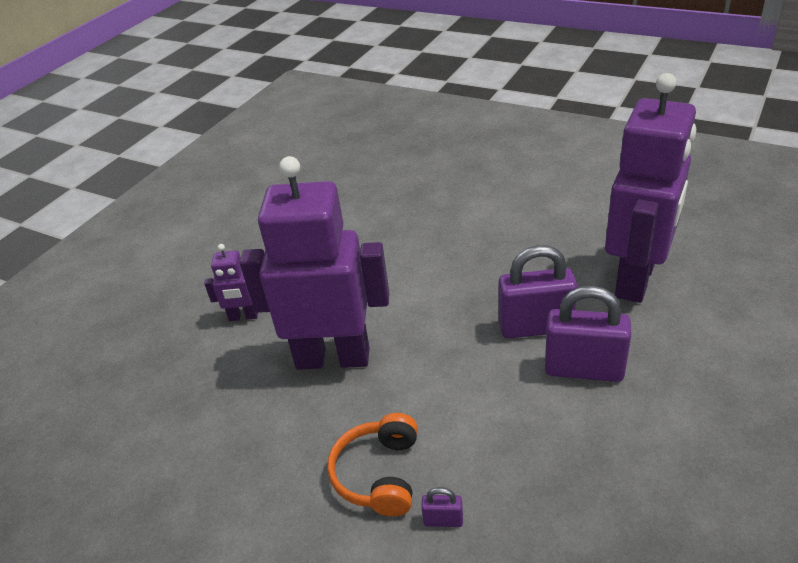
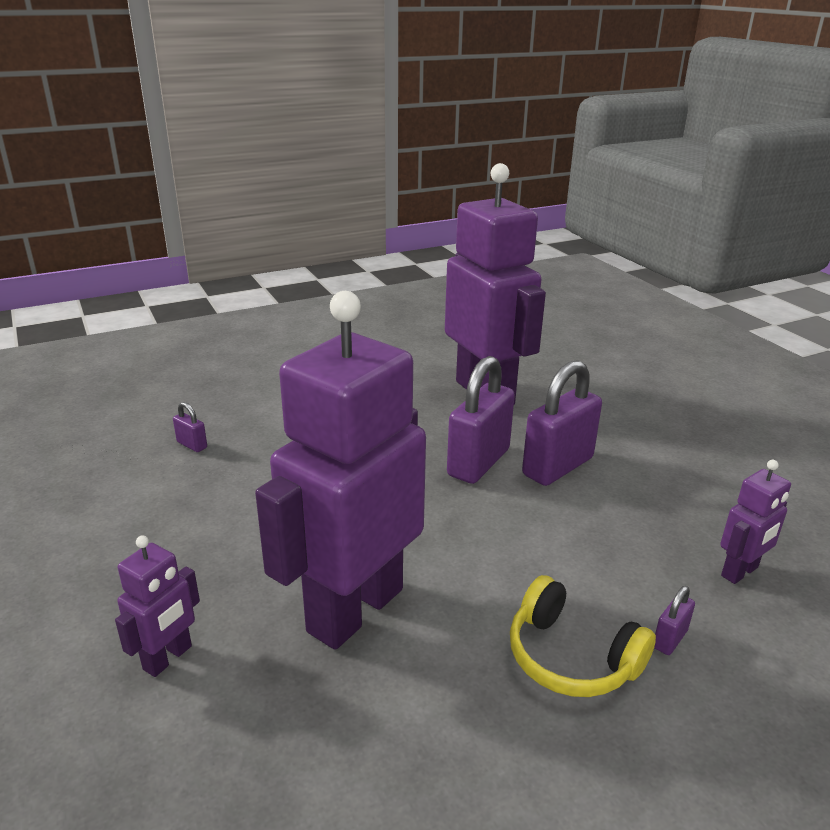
camera: 60 degrees left, 10 degrees down
(379, 474) = (571, 657): orange headphones -> yellow headphones
(404, 207) = (192, 445): none -> purple padlock
(567, 538) = (740, 572): none -> purple robot

